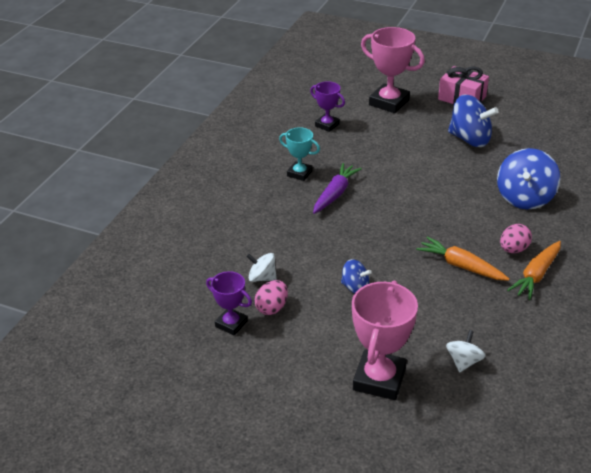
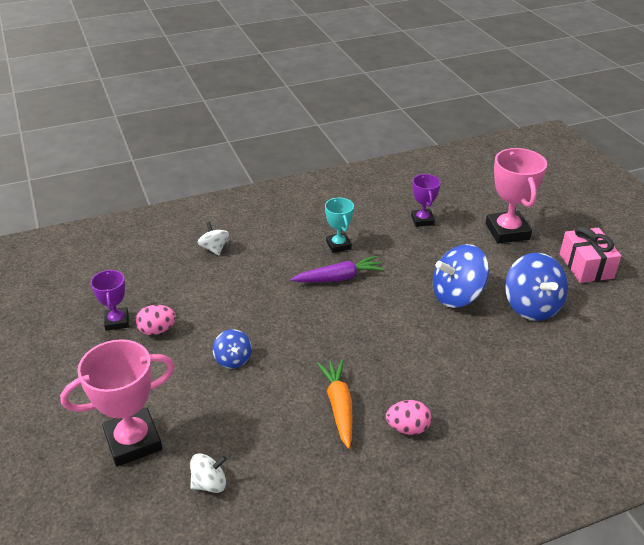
camera: 45 degrees right, 0 degrees up
(262, 278) = (187, 304): white spinning top -> white spinning top (214, 248)
(524, 198) = (497, 392): blue spinning top -> blue spinning top (457, 295)
(536, 275) = (390, 466): orange carrot -> none

